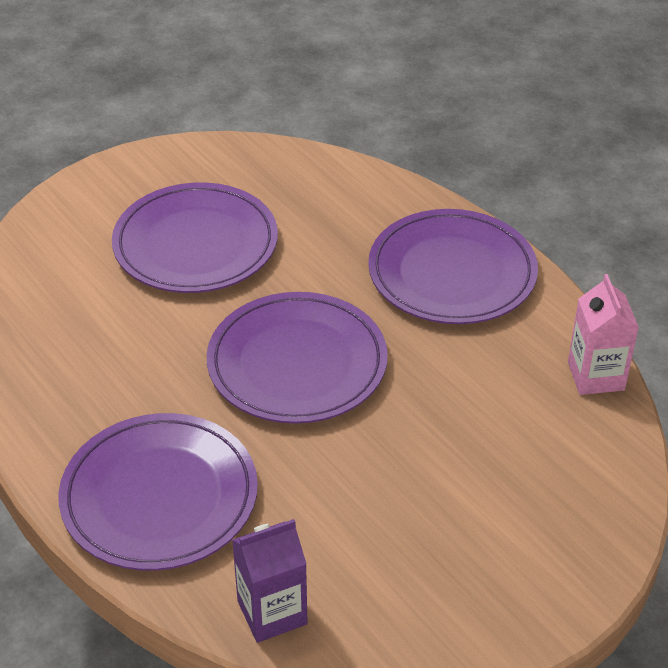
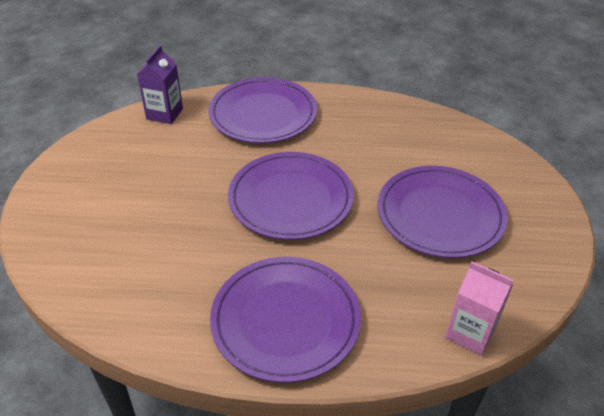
camera: 130 degrees right, 0 degrees up
(596, 376) = (118, 322): pink carton -> pink carton (470, 333)

